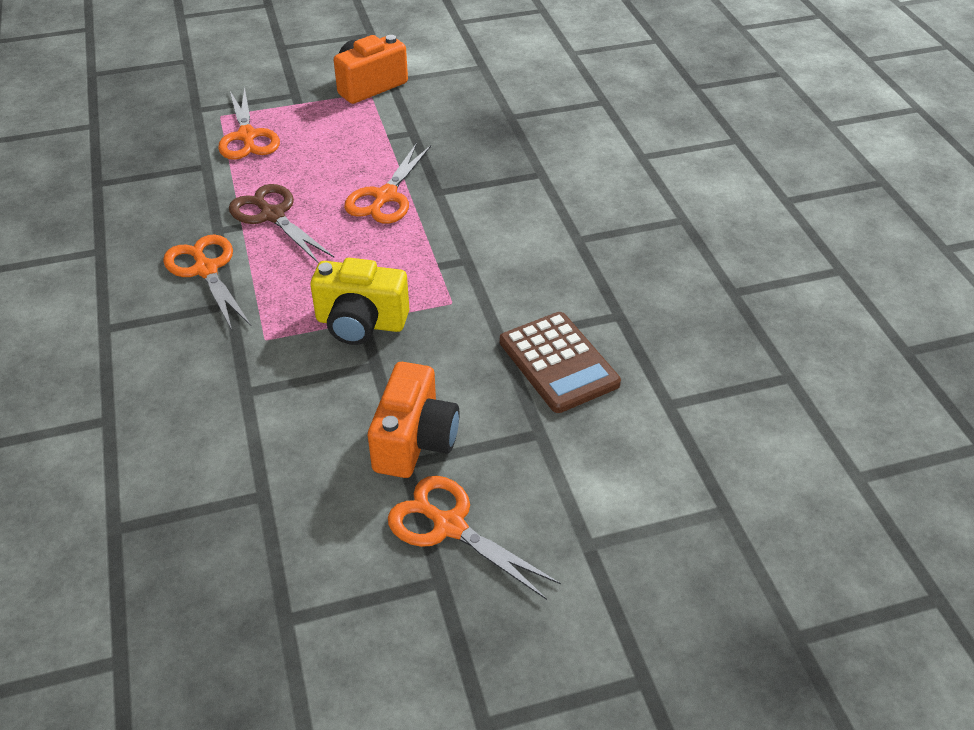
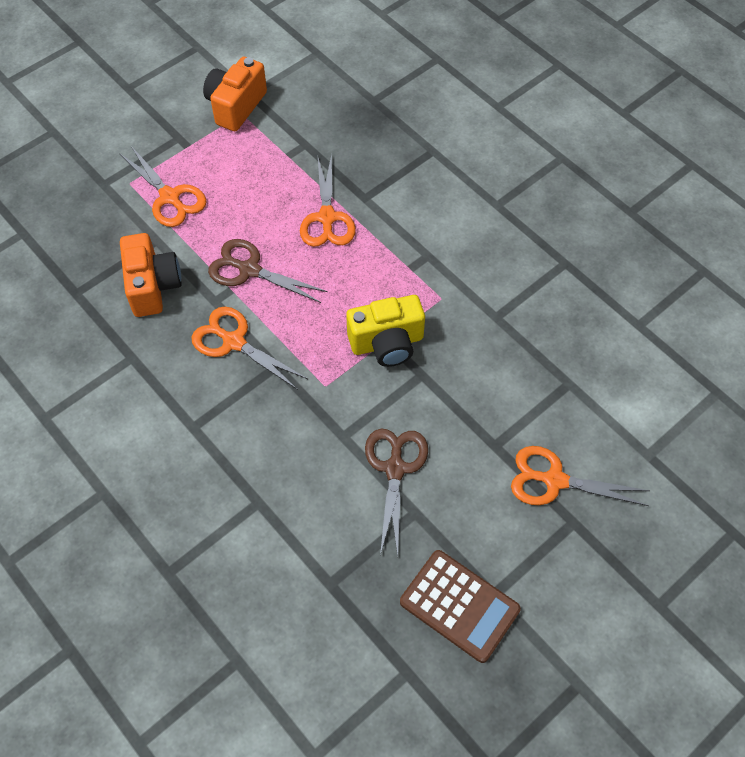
camera: 25 degrees left, 15 degrees up
(275, 443) = (395, 468): none -> brown scissors
(414, 441) = (490, 425): orange camera -> orange camera (152, 286)
(558, 363) = (548, 321): brown calculator -> brown calculator (459, 606)

